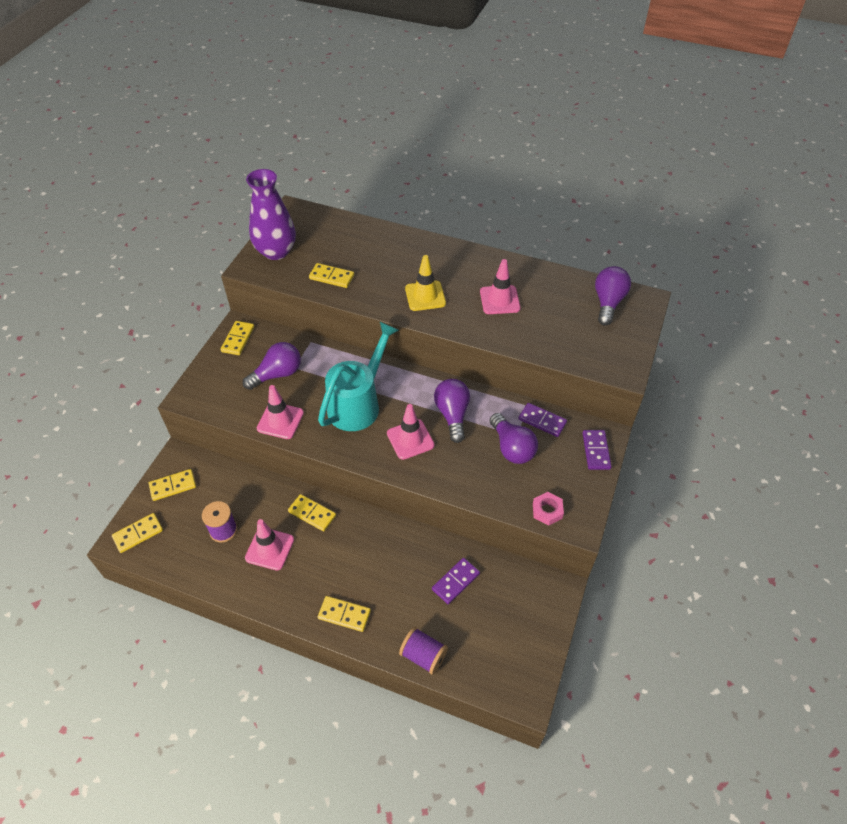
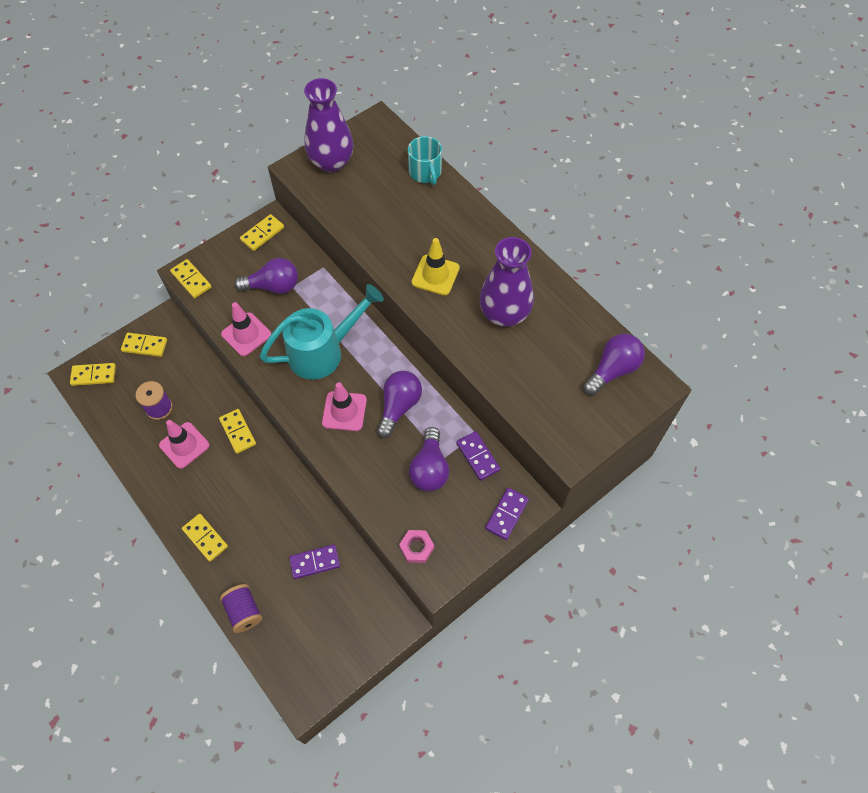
camera: 30 degrees right, 10 degrees up
(331, 277) = (363, 213): yellow domino -> yellow domino (191, 280)
(360, 229) = (425, 172): none -> turquoise mug
(499, 300) = (504, 314): pink traffic cone -> purple vase

